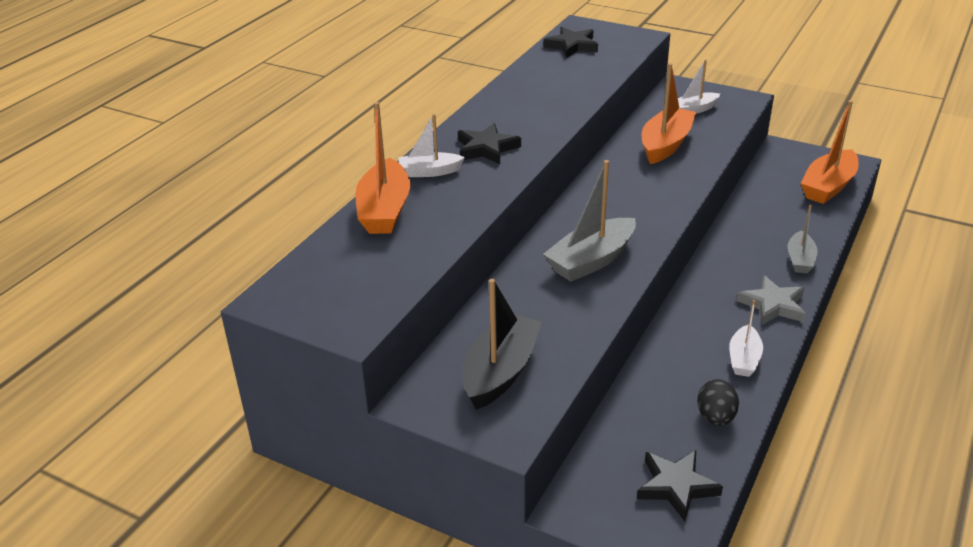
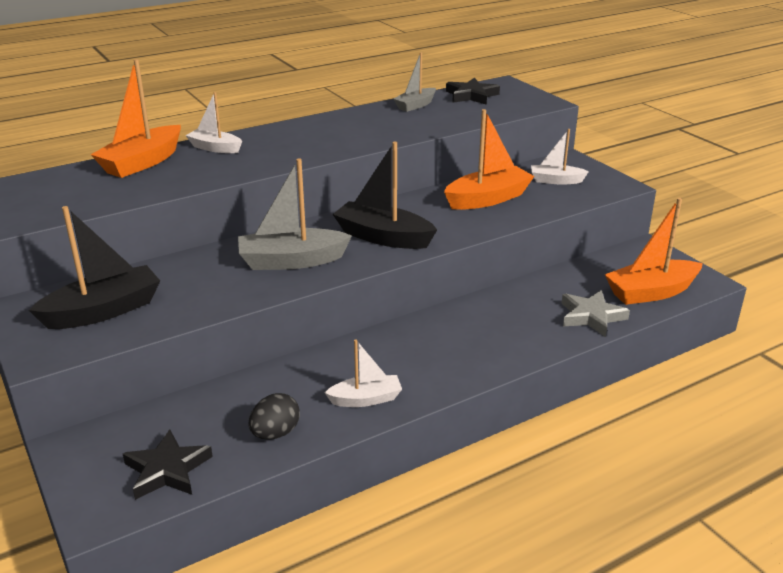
camera: 30 degrees right, 5 degrees down
(487, 148) = (282, 145): black star -> none
(633, 210) = (383, 237): none -> black boat
(744, 359) = (366, 399): white boat -> white boat turned 150 degrees counterclockwise
(773, 305) = (455, 368): grey star -> grey star (591, 316)
(800, 260) = (534, 341): grey boat -> grey boat (415, 105)

